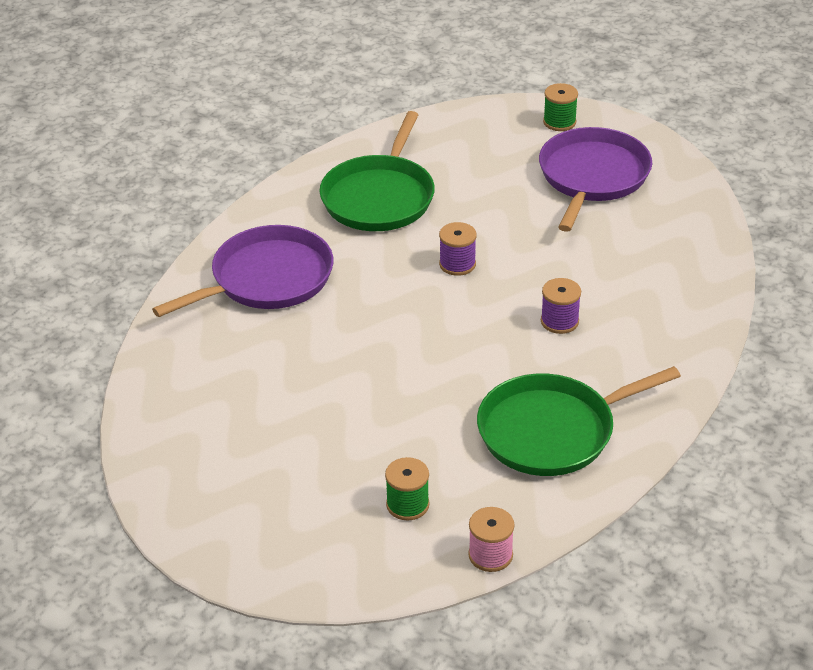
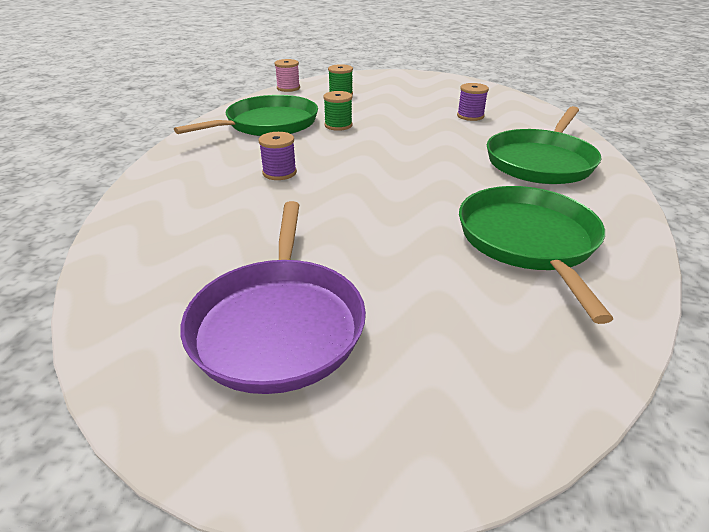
camera: 160 degrees right, 5 degrees down
(266, 279) = (541, 161): purple pan -> green pan
(457, 264) = (393, 196): purple spool -> purple spool (470, 116)
(559, 122) = (368, 436): green spool -> green spool (338, 125)

